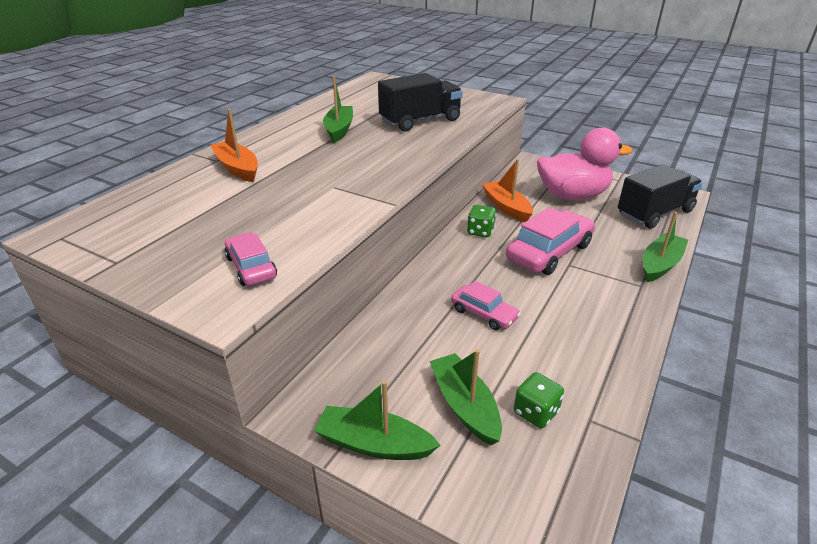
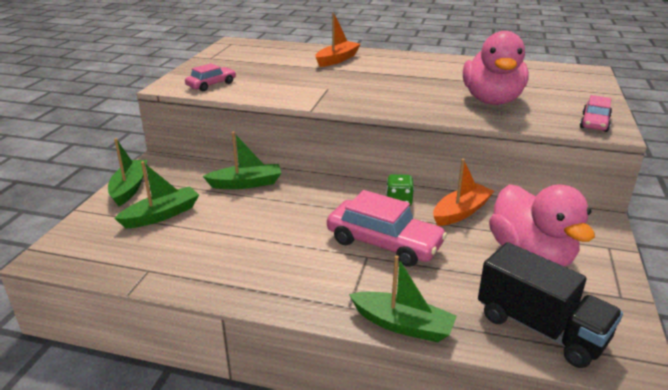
camera: 75 degrees right, 5 degrees down
(339, 130) = (435, 75): green boat -> green boat (246, 183)
(420, 121) = (492, 100): black truck -> pink duck
(484, 314) = (267, 214): pink car -> pink car (594, 122)
(535, 412) = (155, 245): green dice -> none

